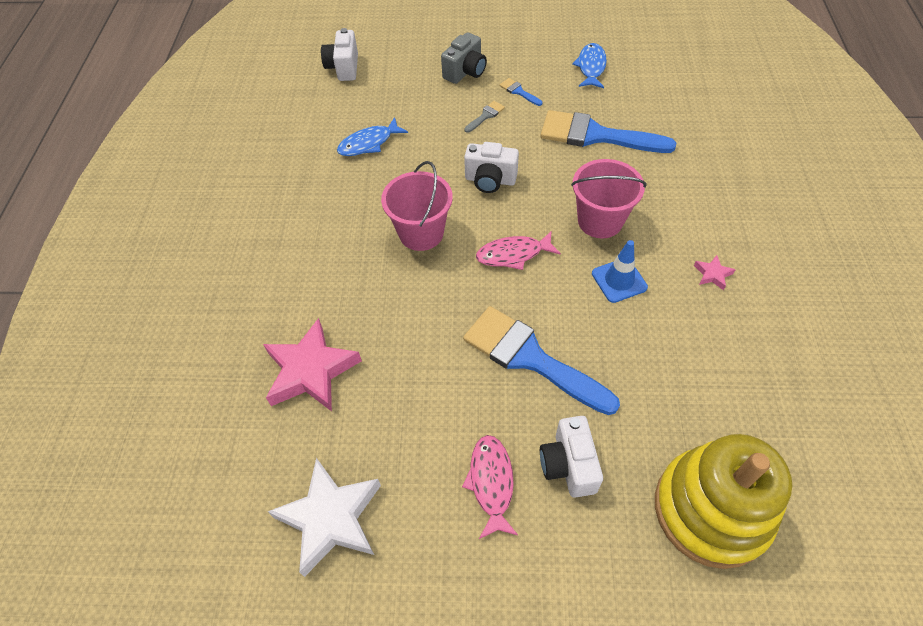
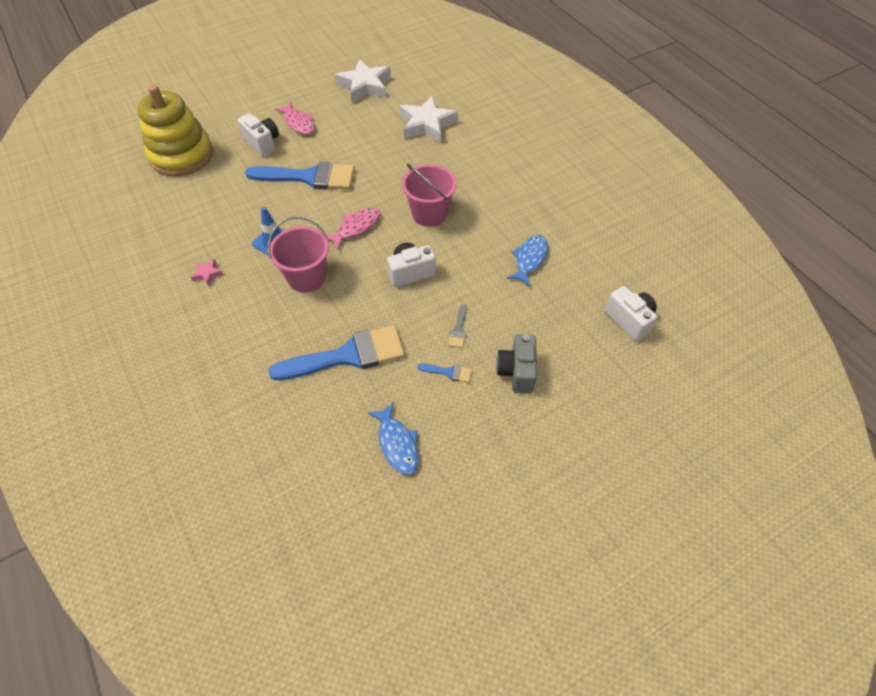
camera: 145 degrees right, 0 degrees up
(311, 371) = (427, 124): pink star -> white star

